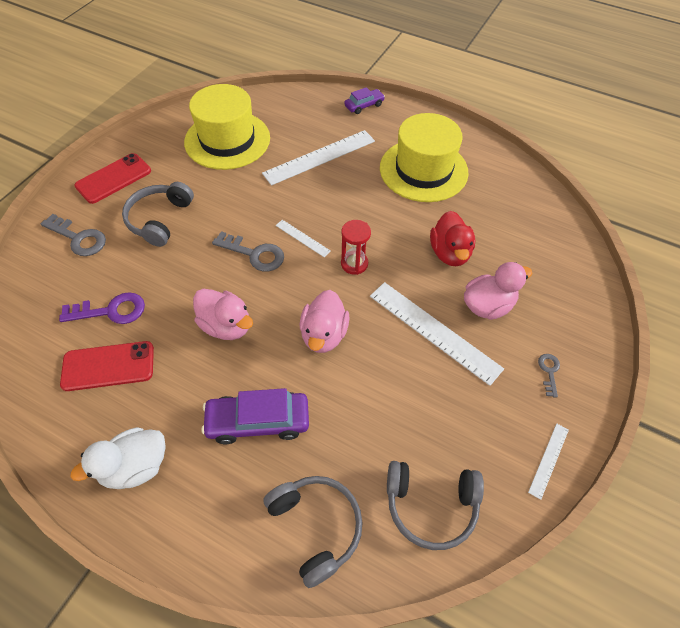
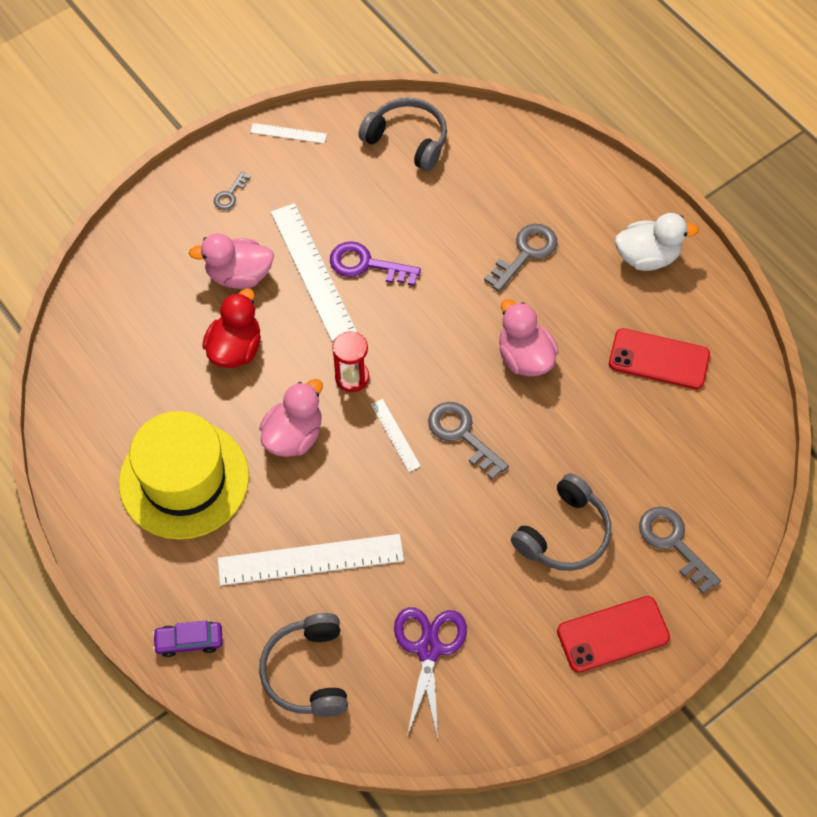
camera: 155 degrees left, 5 degrees up
(111, 311) = (647, 423): purple key -> purple key (367, 265)
(227, 140) = (428, 649): yellow hat -> purple scissors
(258, 421) = (525, 253): purple car -> grey key
(316, 526) = (507, 160): grey headphones -> grey headphones (307, 672)
(324, 334) = (426, 310): pink duck -> pink duck (293, 436)
(548, 460) = (288, 133): white ruler -> white ruler turned 45 degrees clockwise

